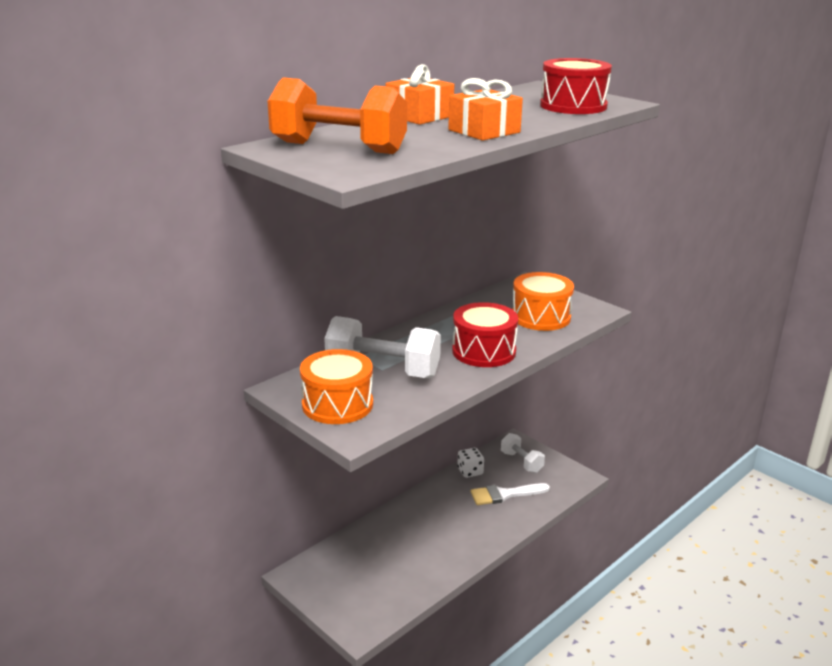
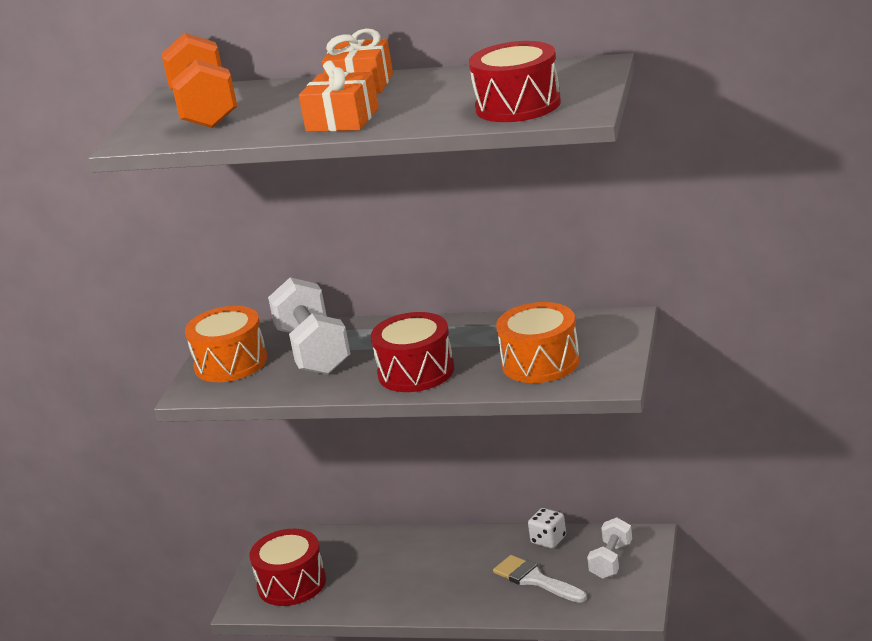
camera: 60 degrees right, 0 degrees up
(365, 594) = (291, 584): none -> red drum

